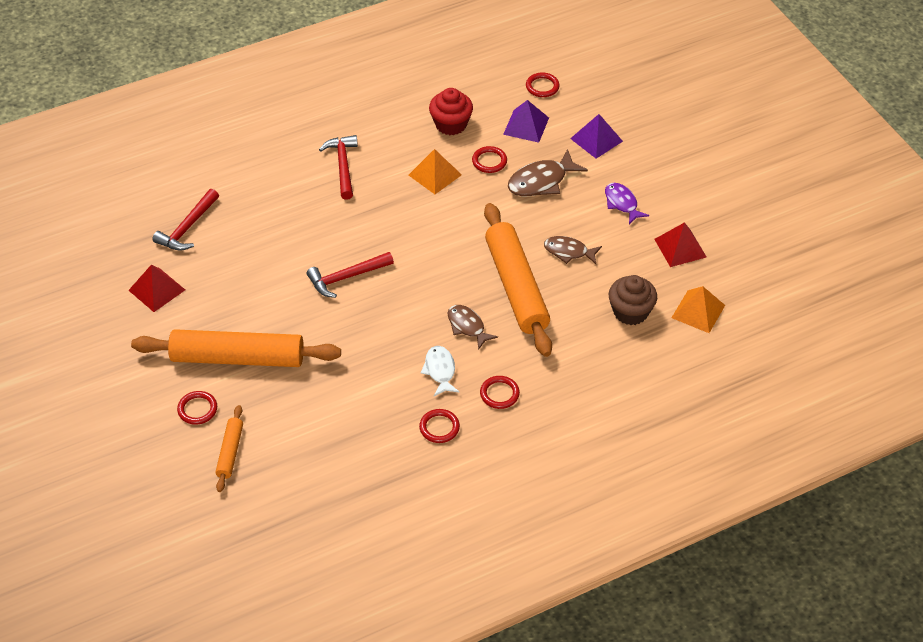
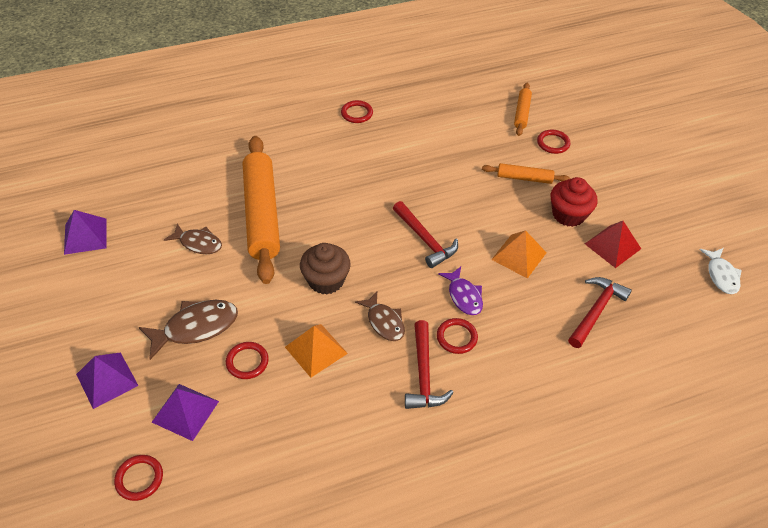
camera: 175 degrees left, 0 degrees up
(238, 358) = (524, 178): orange rolling pin -> orange rolling pin, size x0.47
(347, 277) = (425, 239): red hammer -> red hammer turned 75 degrees clockwise
(440, 370) = (348, 152): white fish -> white fish (721, 275)
(451, 124) = (280, 425): red cupcake -> red cupcake (568, 214)
(467, 326) = (317, 184): brown fish -> brown fish (384, 322)
(499, 394) = (303, 131): red ring -> red ring (456, 337)
(622, 203) = (118, 291): purple fish -> purple fish (464, 296)
(630, 312) = (165, 182): brown cupcake -> brown cupcake (326, 280)
(680, 248) = (85, 236): red pyramid -> purple pyramid
(698, 311) = (104, 177): orange pyramid -> orange pyramid (519, 256)

